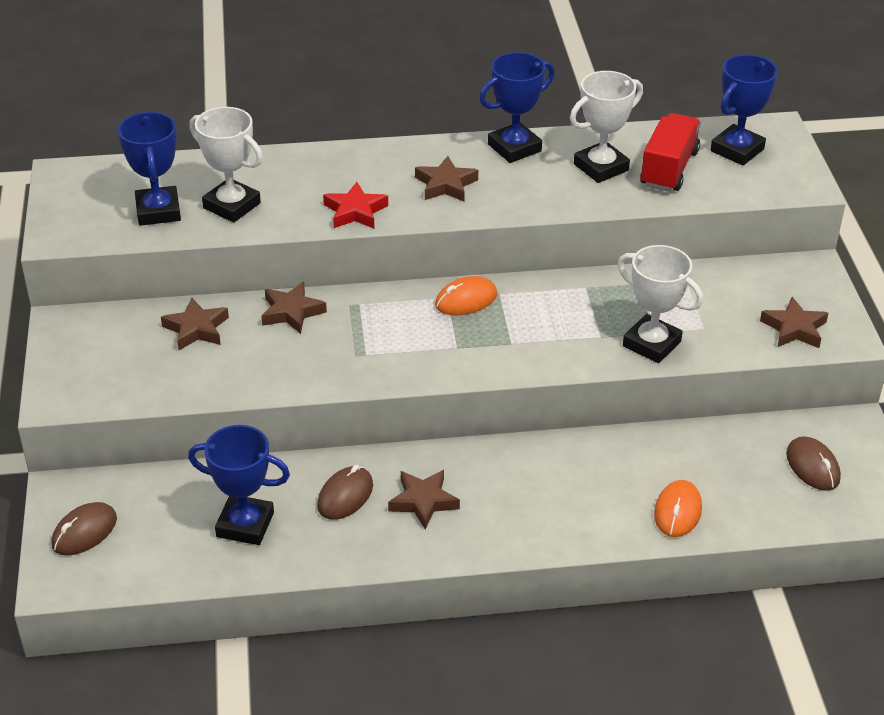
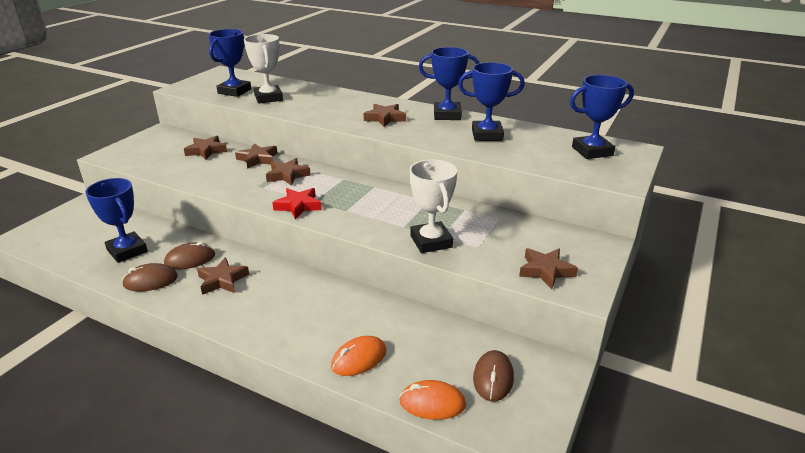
camera: 35 degrees right, 10 degrees down
(84, 532) = (63, 223): brown mouse -> brown mouse (150, 281)
(355, 211) = (321, 115): red star -> red star (298, 206)
(370, 322) = (287, 175): none -> brown star
(466, 300) = (351, 183): orange mouse -> orange mouse (432, 403)
(601, 167) = (487, 135): white trophy -> blue trophy
(668, 169) = (531, 147): red truck -> none

